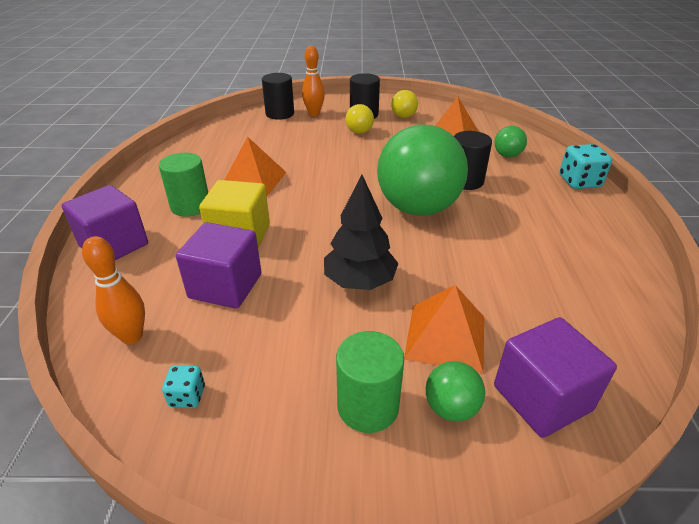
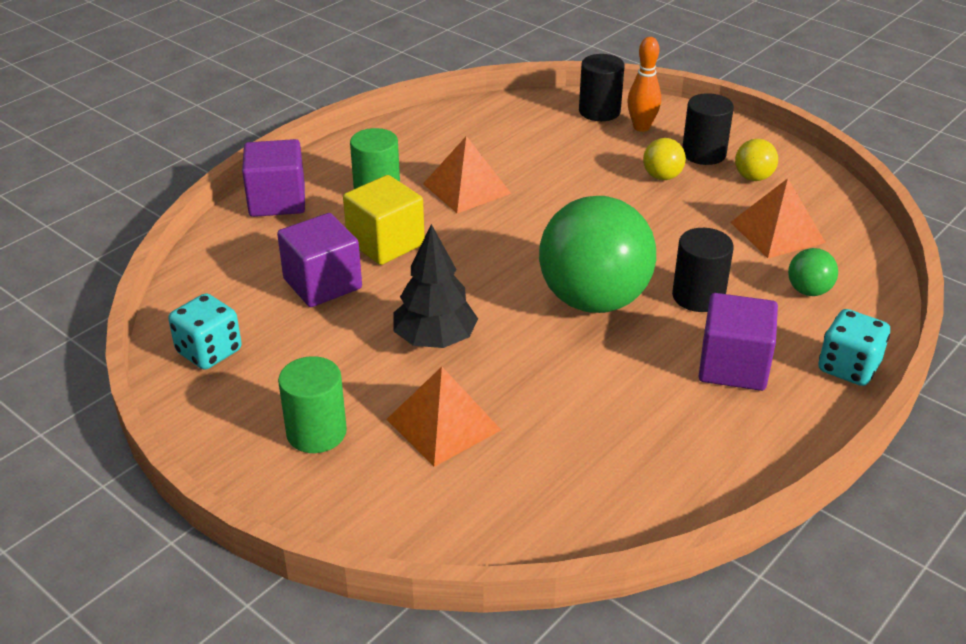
camera: 40 degrees right, 0 degrees up
(132, 336) = (217, 287): orange bowling pin -> none
(187, 396) = (209, 352): turquoise dice -> turquoise dice, size x1.80
(451, 408) = (373, 471): green ball -> none
(542, 398) = (453, 511): purple cube -> purple cube (733, 366)

